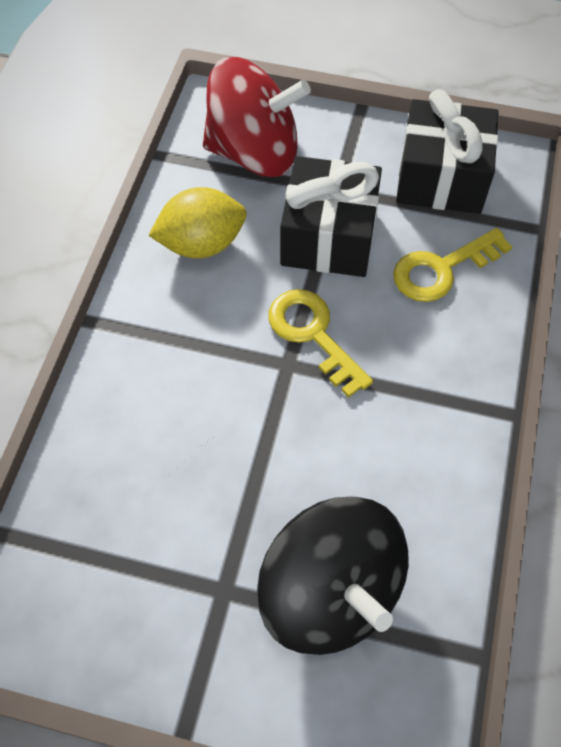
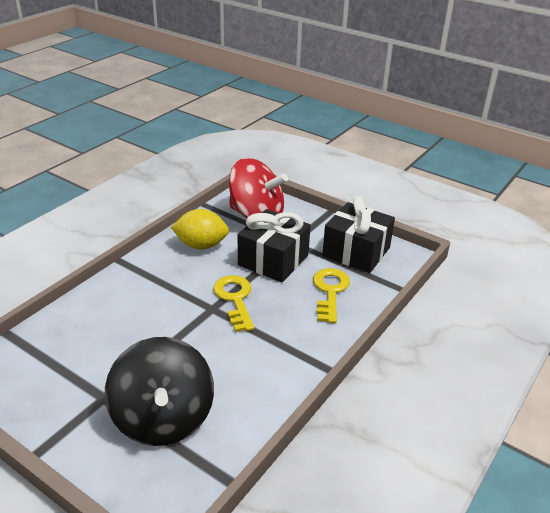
camera: 20 degrees right, 25 degrees down
(442, 269) = (330, 291): yellow key -> yellow key turned 105 degrees clockwise

